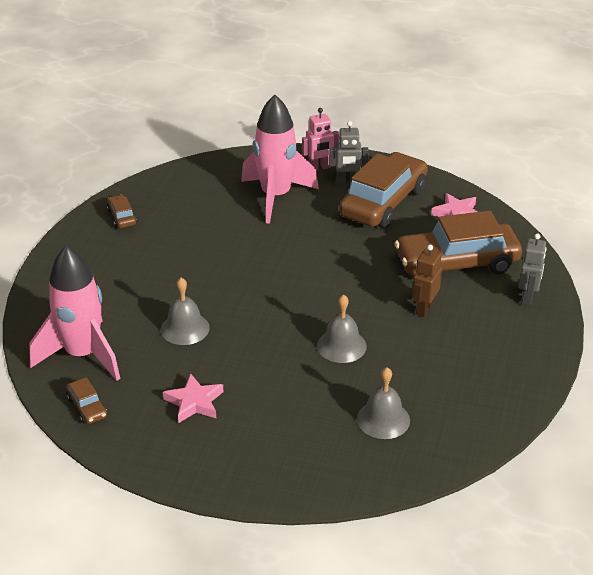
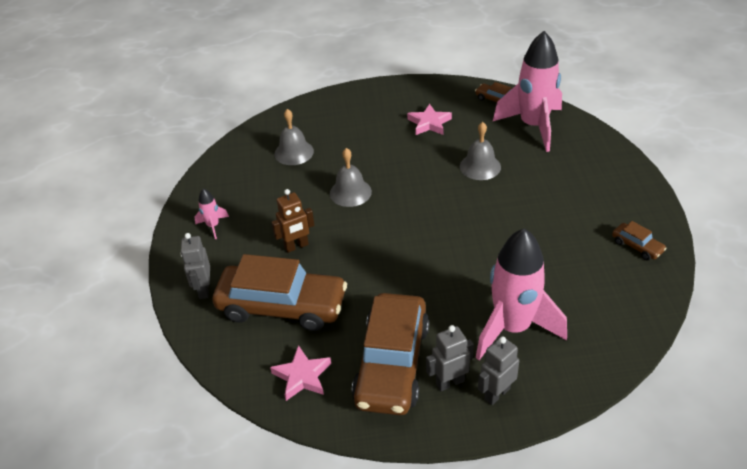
camera: 160 degrees right, 5 degrees up
(319, 168) = (496, 394): pink robot -> grey robot
(424, 308) = (296, 246): brown robot -> brown robot turned 60 degrees clockwise
(457, 263) = (282, 306): brown car -> brown car turned 45 degrees clockwise
(507, 356) = (213, 226): none -> pink rocket

